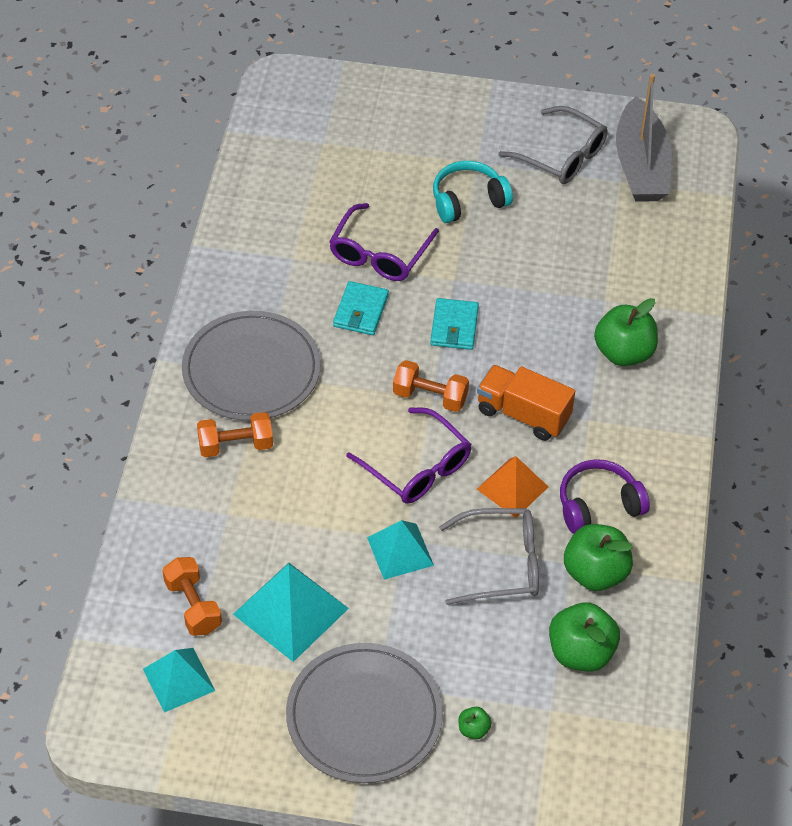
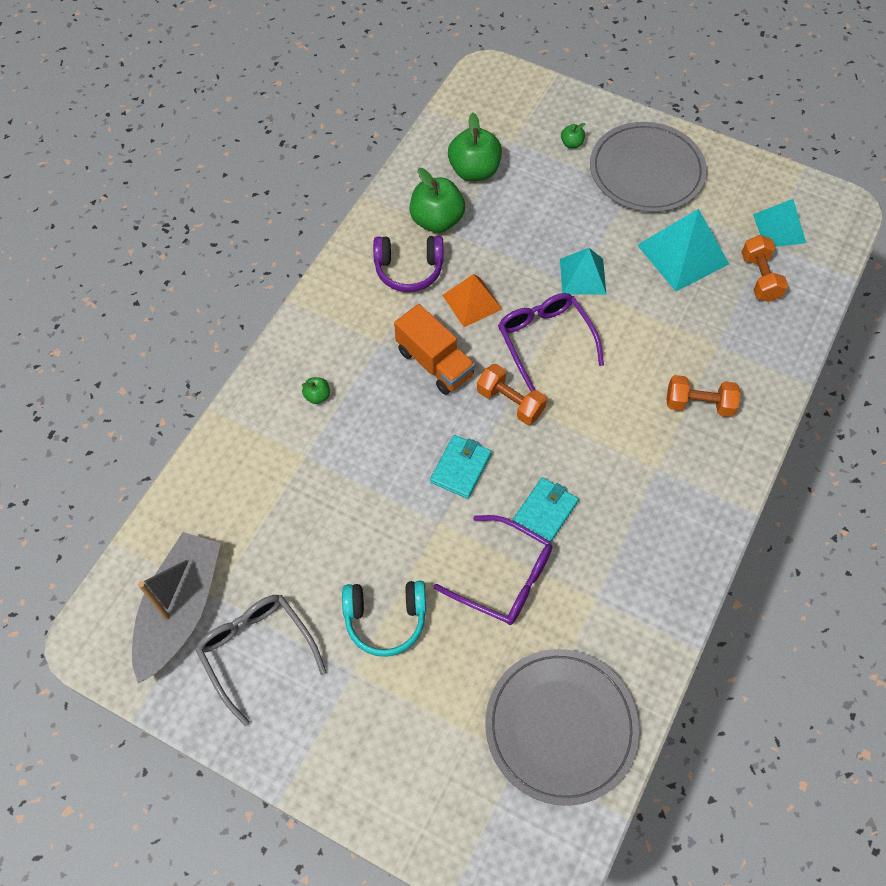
camera: 160 degrees left, 10 degrees up
(251, 370) = (668, 476): grey plate -> grey plate (561, 726)
(380, 253) = (503, 577): purple glasses -> purple glasses turned 75 degrees clockwise
(500, 564) = (507, 246): grey glasses -> none
(623, 353) = (317, 396): green apple -> green apple, size x0.46

